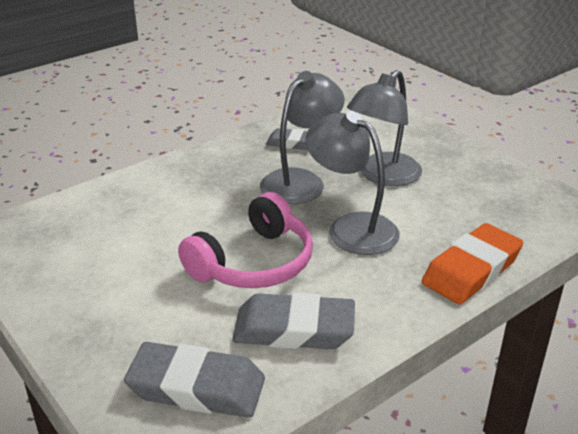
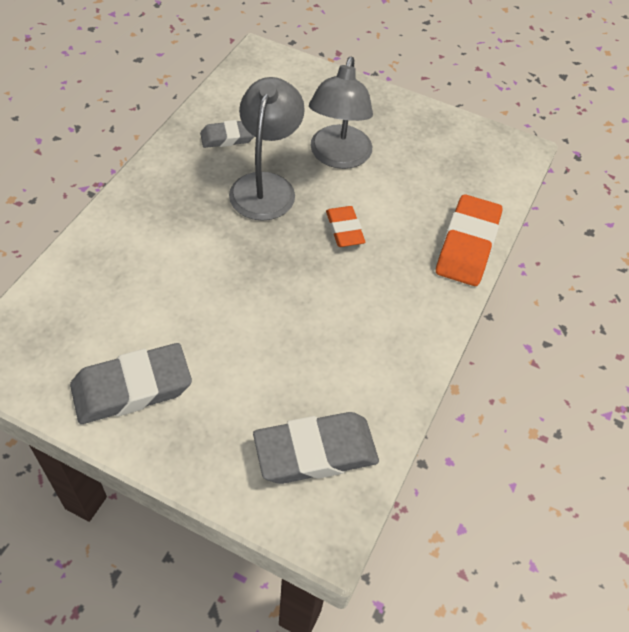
camera: 30 degrees left, 20 degrees up
(253, 263) = (282, 300): pink headphones -> none
(294, 329) = (360, 361): grey eraser -> grey eraser (132, 388)
(351, 228) = (344, 230): grey lamp -> orange eraser

